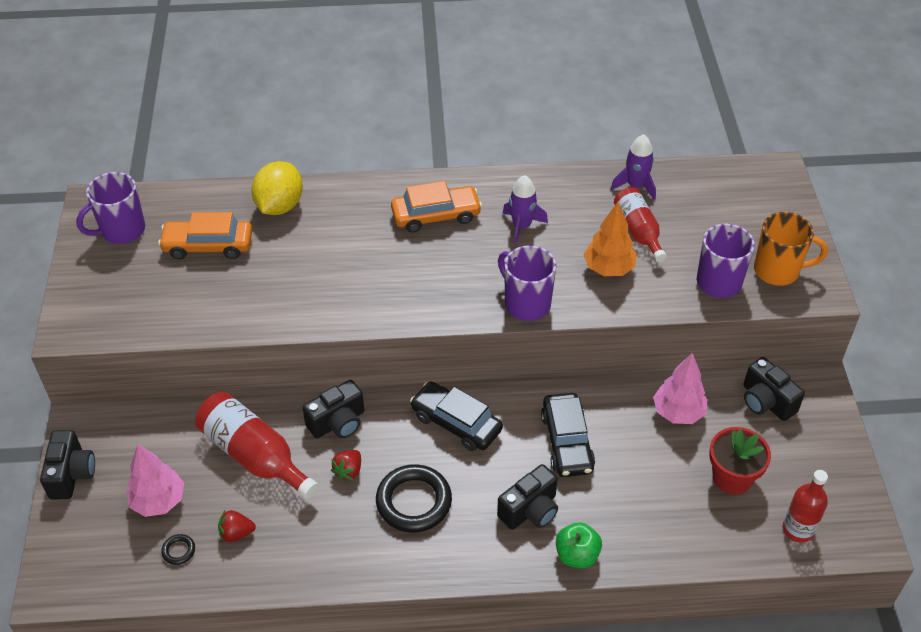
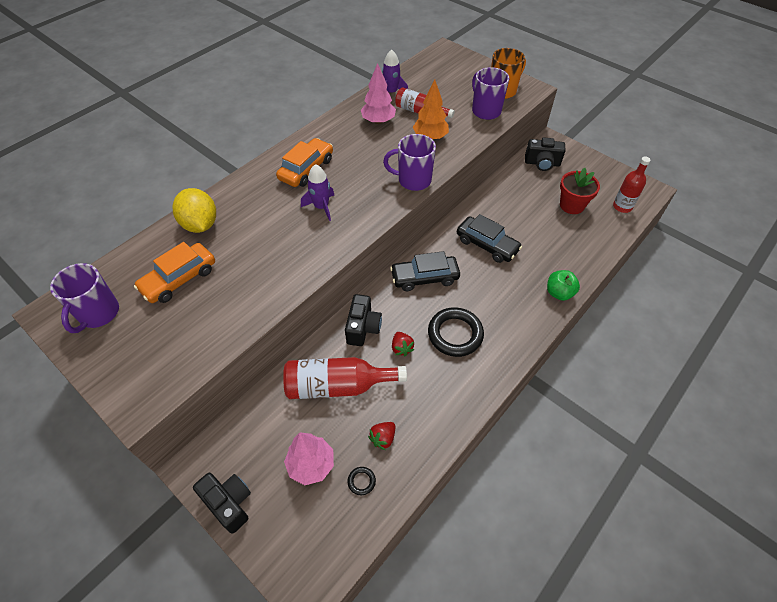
camera: 45 degrees left, 5 degrees up
(521, 226) = (360, 145): purple rocket -> purple rocket (321, 207)
(530, 510) = (513, 290): black camera -> none
(678, 412) = (515, 194): pink tree -> pink tree (378, 121)

